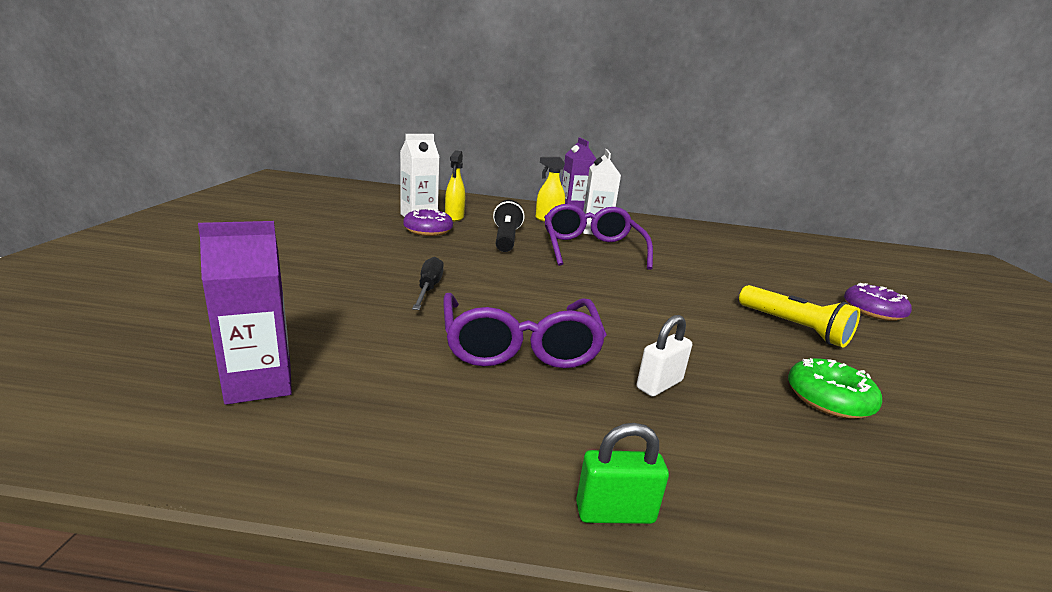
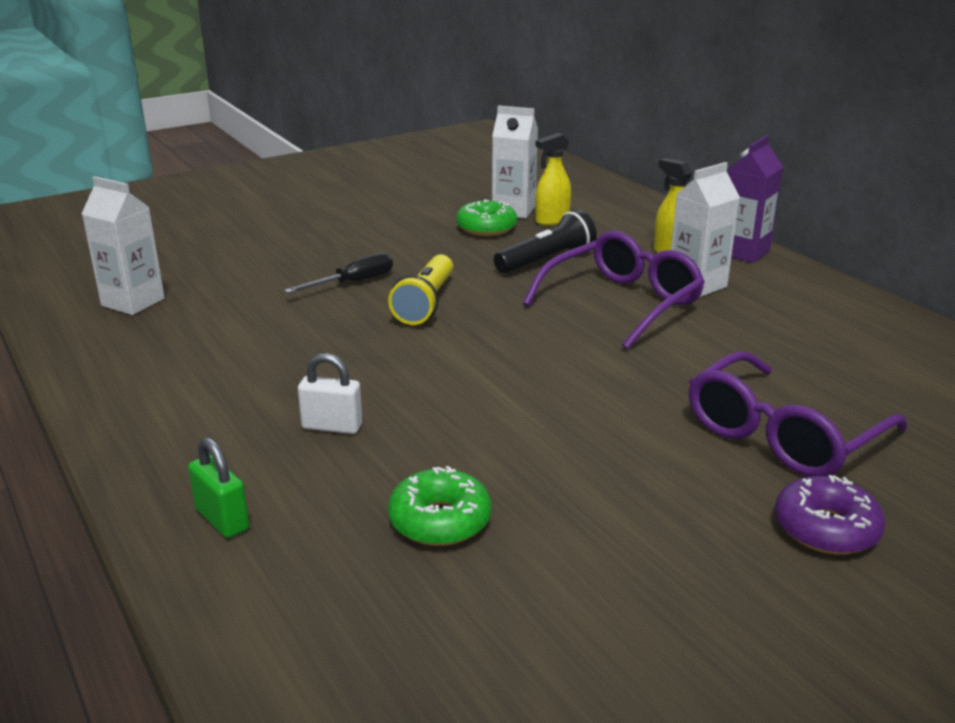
camera: 55 degrees right, 5 degrees up
(259, 383) = (133, 302): purple carton -> white carton
(428, 230) = (486, 228): purple donut -> green donut
(519, 345) = (311, 351): purple glasses -> purple glasses (783, 434)
(615, 513) = (128, 454): green padlock -> green padlock (222, 519)
(793, 327) = (617, 473): yellow flashlight -> yellow flashlight (425, 303)

